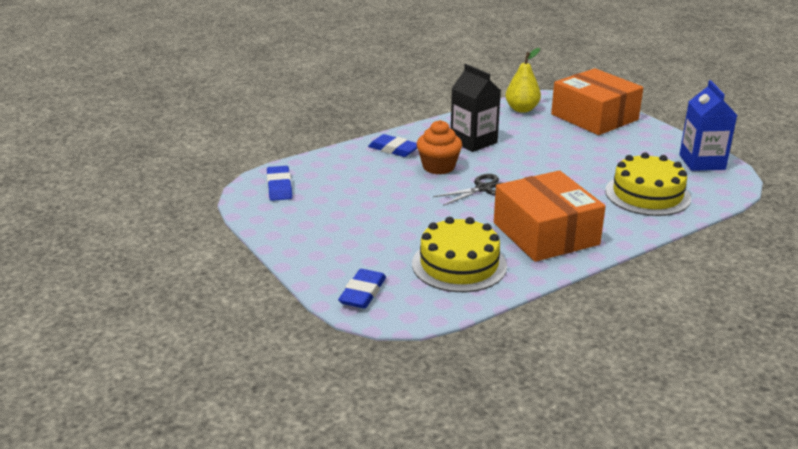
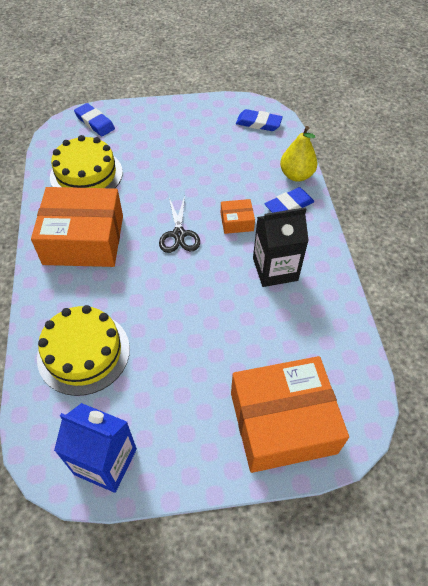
camera: 115 degrees right, 25 degrees up
(438, 167) = (237, 222): orange cupcake -> orange box
(522, 109) = (338, 354): yellow pear -> yellow pear (296, 175)

